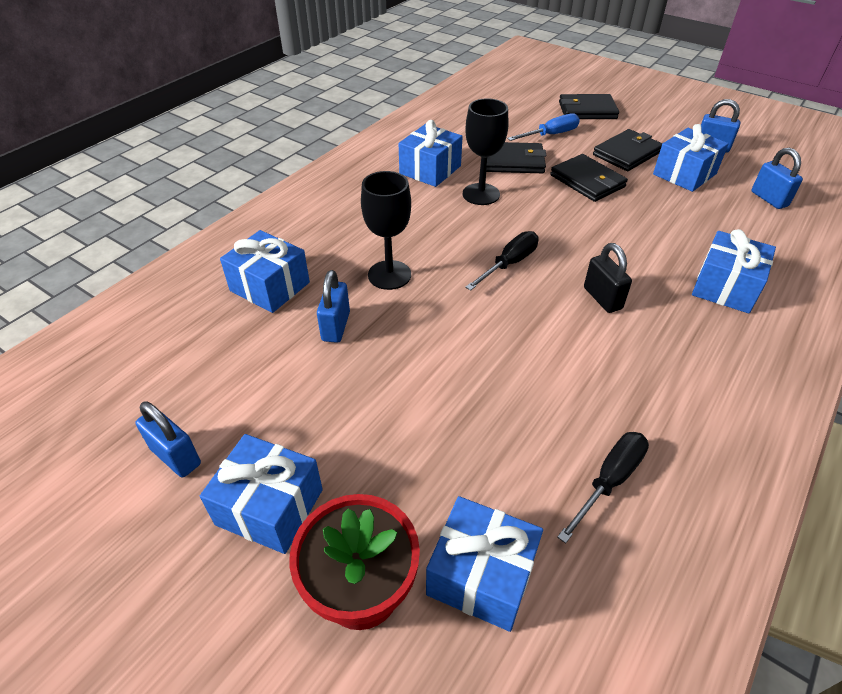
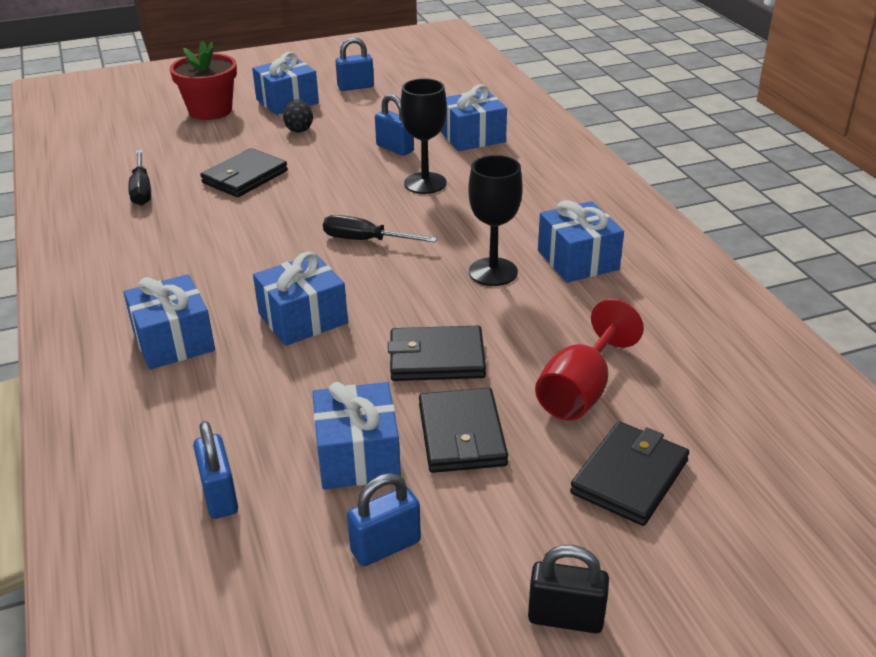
camera: 125 degrees right, 10 degrees down
(347, 434) = (299, 129): none -> black egg
(481, 575) = (166, 137): blue gift -> blue gift (303, 318)
(509, 264) = (366, 240): black screwdriver -> black screwdriver turned 120 degrees clockwise
(513, 161) = (539, 324): black wallet -> black wallet (244, 177)
(550, 135) = (580, 391): blue screwdriver -> red goblet
(602, 298) = (263, 265): black padlock -> black padlock (565, 617)
(769, 199) = (219, 496): blue padlock -> blue padlock turned 60 degrees clockwise

